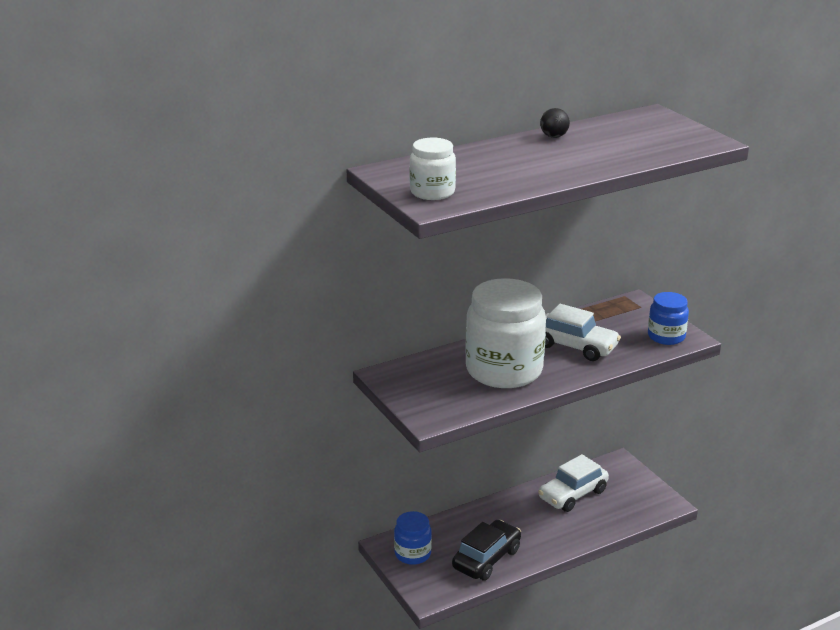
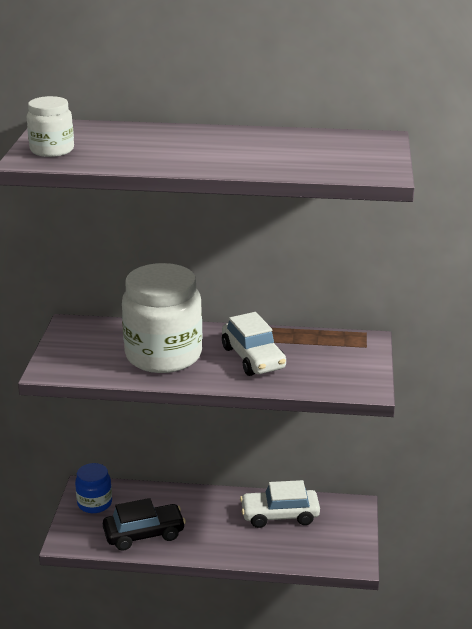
camera: 35 degrees right, 0 degrees up
(554, 136) = (246, 134): black ball -> none
(666, 336) = (348, 380): blue jar -> none

